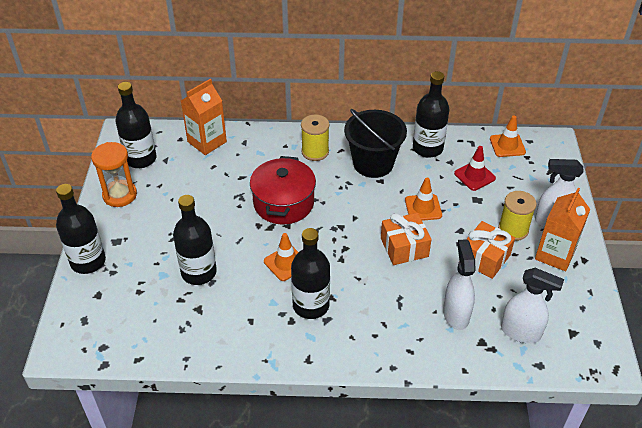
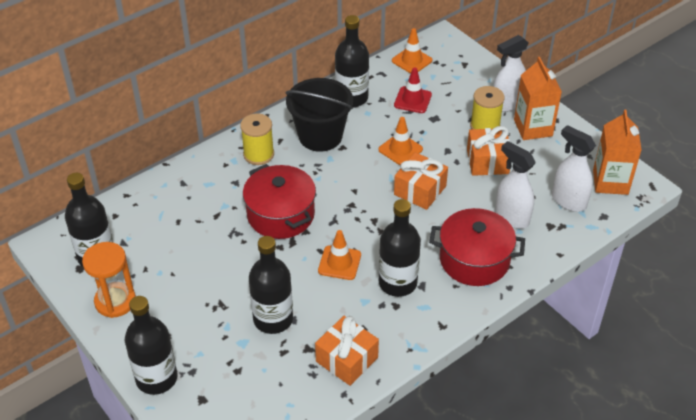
camera: 40 degrees left, 0 degrees up
(207, 142) = (145, 203): orange carton -> orange carton (610, 182)
(215, 335) = (347, 359): none -> orange gift
(388, 327) = (474, 260): none -> red pot
(521, 332) = (568, 201): white spray bottle -> white spray bottle turned 120 degrees counterclockwise

